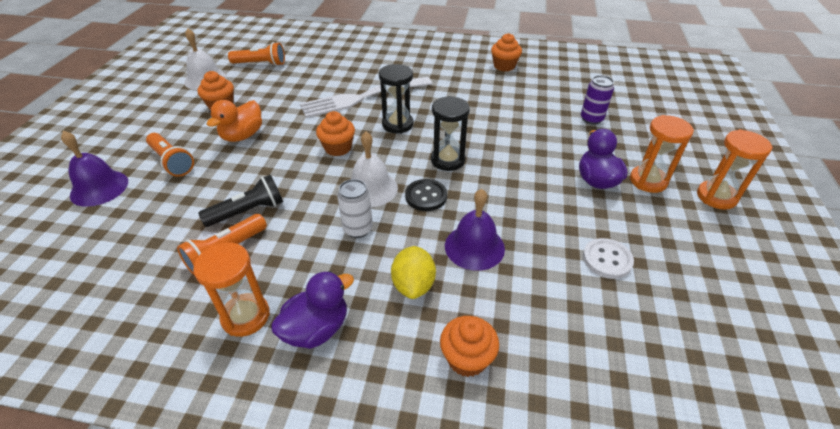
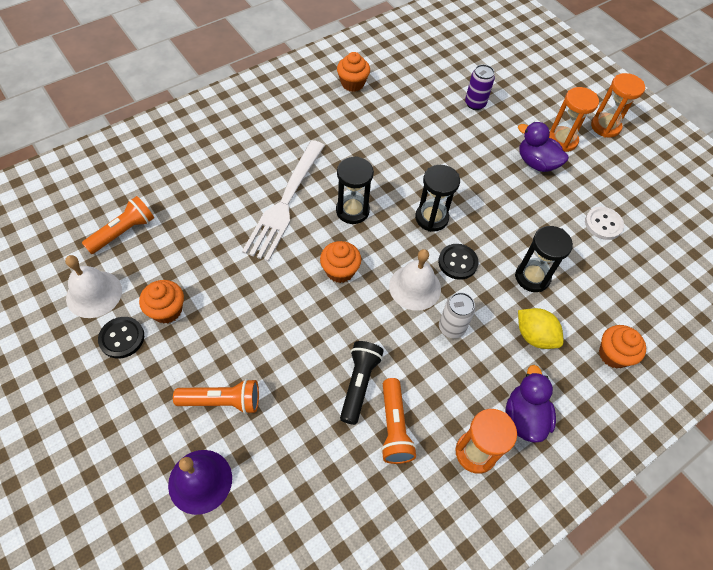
camera: 50 degrees left, 15 degrees up
(183, 103) = (122, 338): none -> black button
(242, 136) = (242, 324): orange duck -> none
(474, 247) = (532, 277): purple bell -> black hourglass

